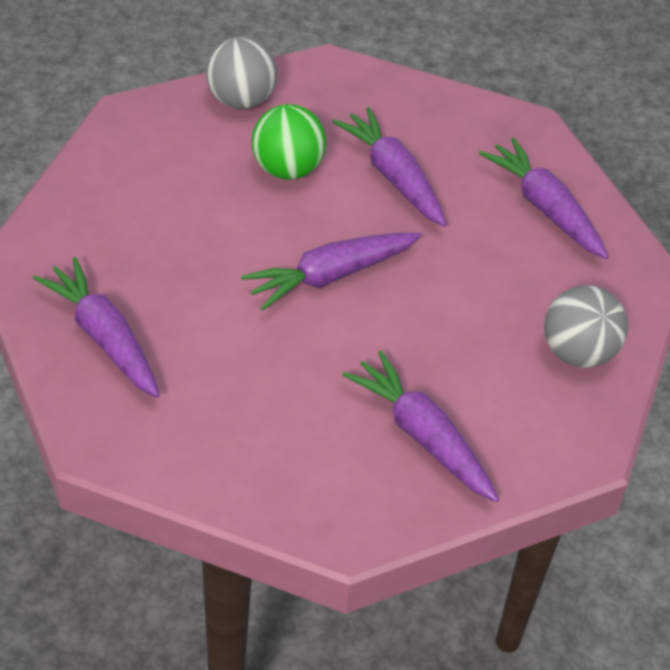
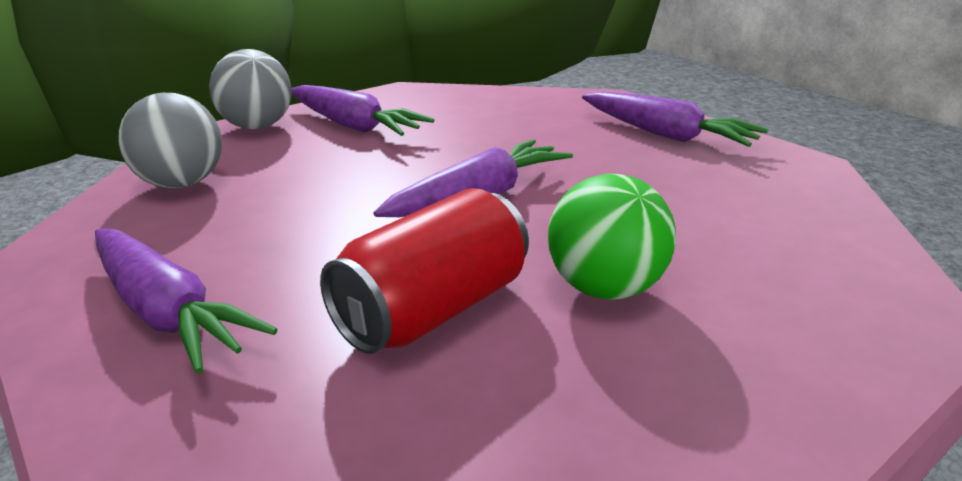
camera: 170 degrees right, 20 degrees down
(241, 100) = (779, 383): grey ball -> grey ball (257, 126)
(393, 176) = (433, 310): purple carrot -> red can

